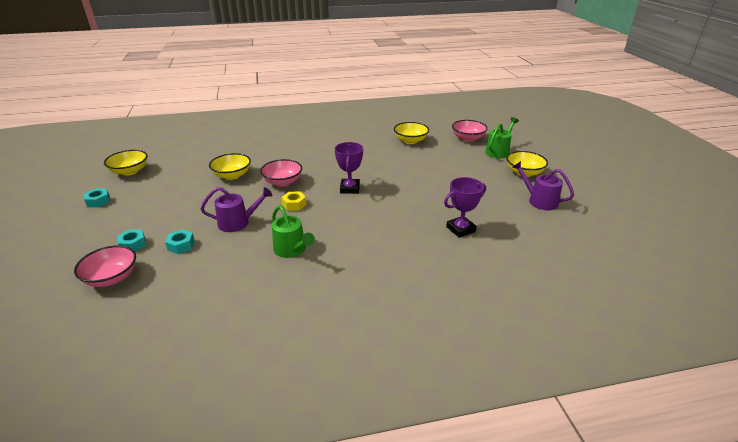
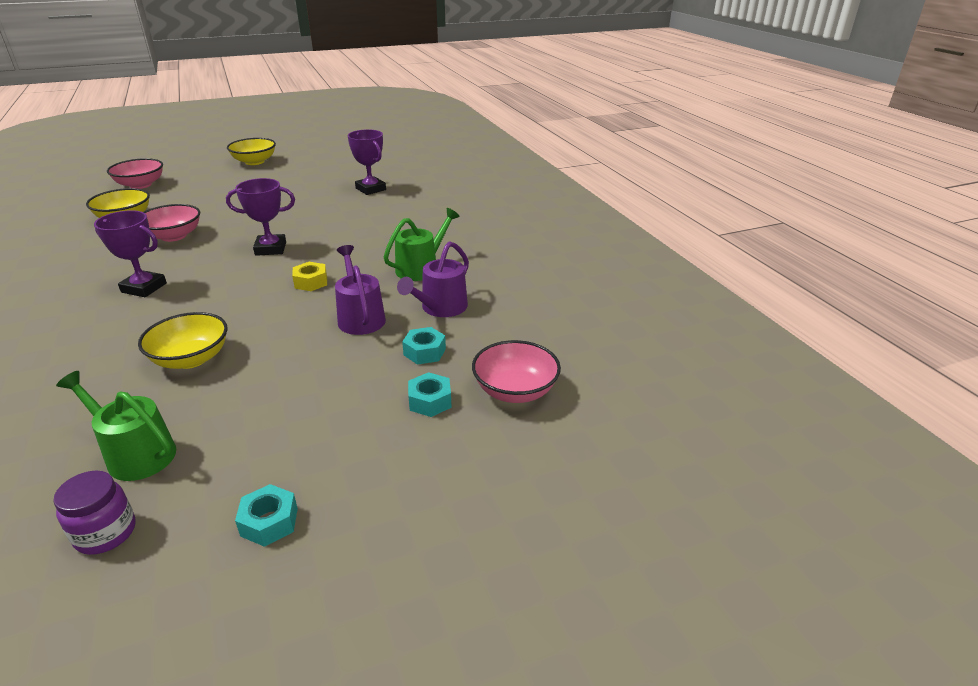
camera: 100 degrees left, 0 degrees up
(130, 171) = (106, 533): yellow bowl -> purple jar
(282, 182) = (235, 302): pink bowl -> pink bowl (174, 236)
(314, 156) = (144, 288): none -> purple trophy
(498, 151) = (193, 170): green watering can -> green watering can (136, 454)
(539, 201) = (317, 159): purple watering can -> purple watering can (440, 308)

